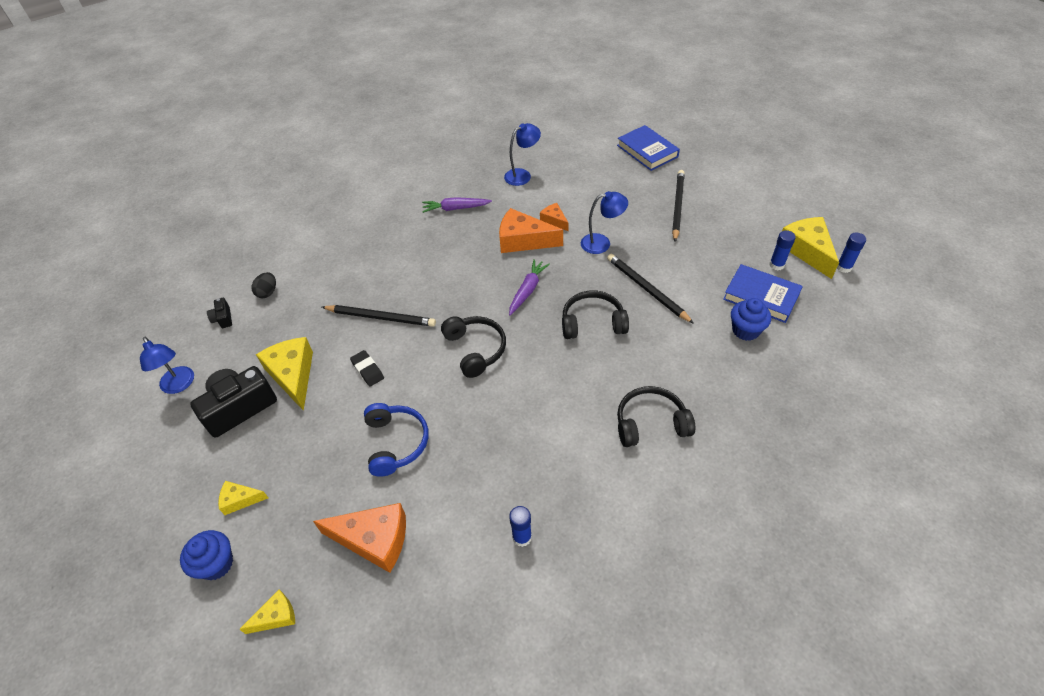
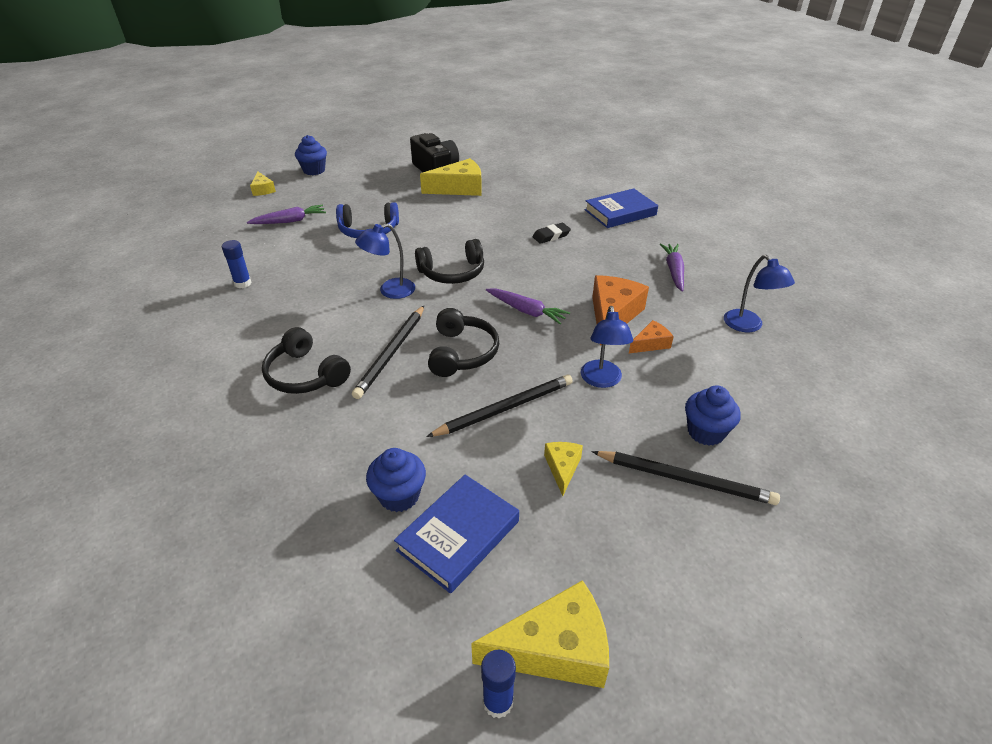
camera: 95 degrees right, 10 degrees down
(179, 385) = (468, 150): blue lamp -> blue lamp (390, 291)
(223, 318) = (531, 160): black camera -> none
(240, 500) = (356, 175): yellow cheese -> yellow cheese (562, 468)
(267, 292) = (557, 175): black egg -> none
(368, 370) = (450, 219): black eraser -> black eraser (551, 236)
(374, 540) = (290, 221): orange cheese -> purple carrot
(381, 317) = (511, 225): black pencil -> black pencil (391, 353)
(635, 197) = (705, 432): none -> blue cupcake
(647, 151) = (842, 471): blue book -> blue book (620, 212)
(650, 423) = (305, 375): black headphones -> black headphones turned 135 degrees clockwise
(776, 265) = (524, 582): blue glue stick -> none

